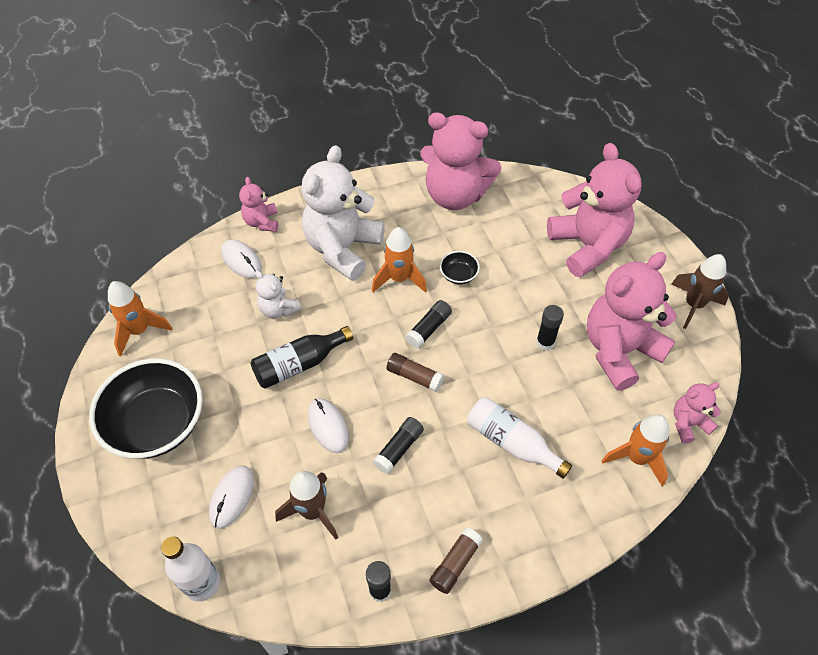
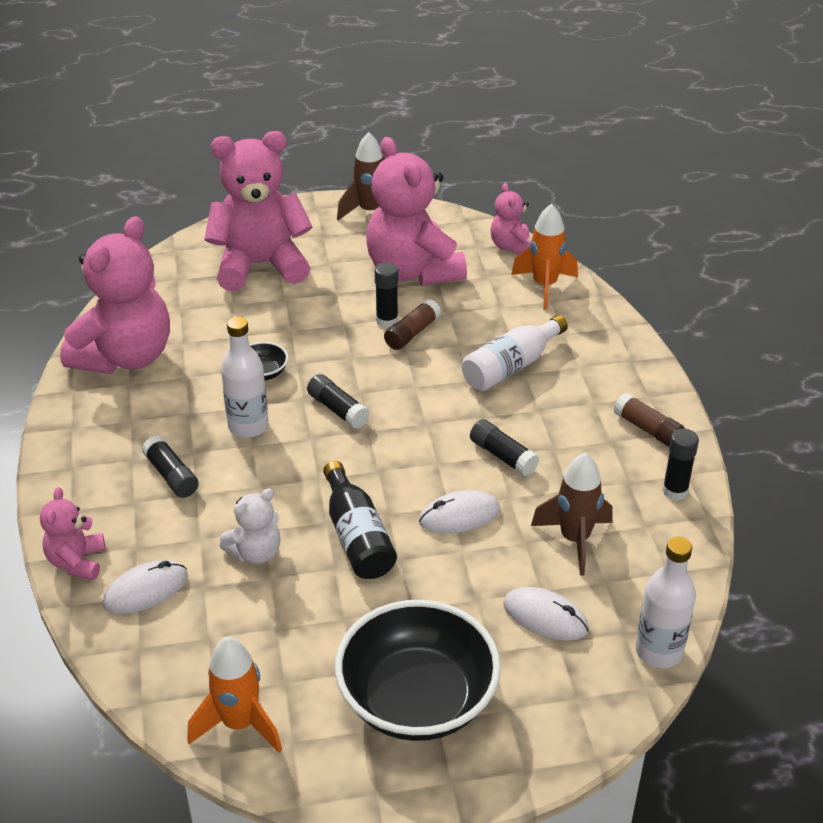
camera: 80 degrees left, 15 degrees down
(262, 222) = (77, 562): pink teddy bear -> pink teddy bear turned 90 degrees clockwise
(343, 248) = (171, 475): white teddy bear -> black glue stick
(399, 279) = (248, 426): orange rocket -> white bottle
(414, 376) = (405, 431): brown glue stick -> brown glue stick (412, 333)

